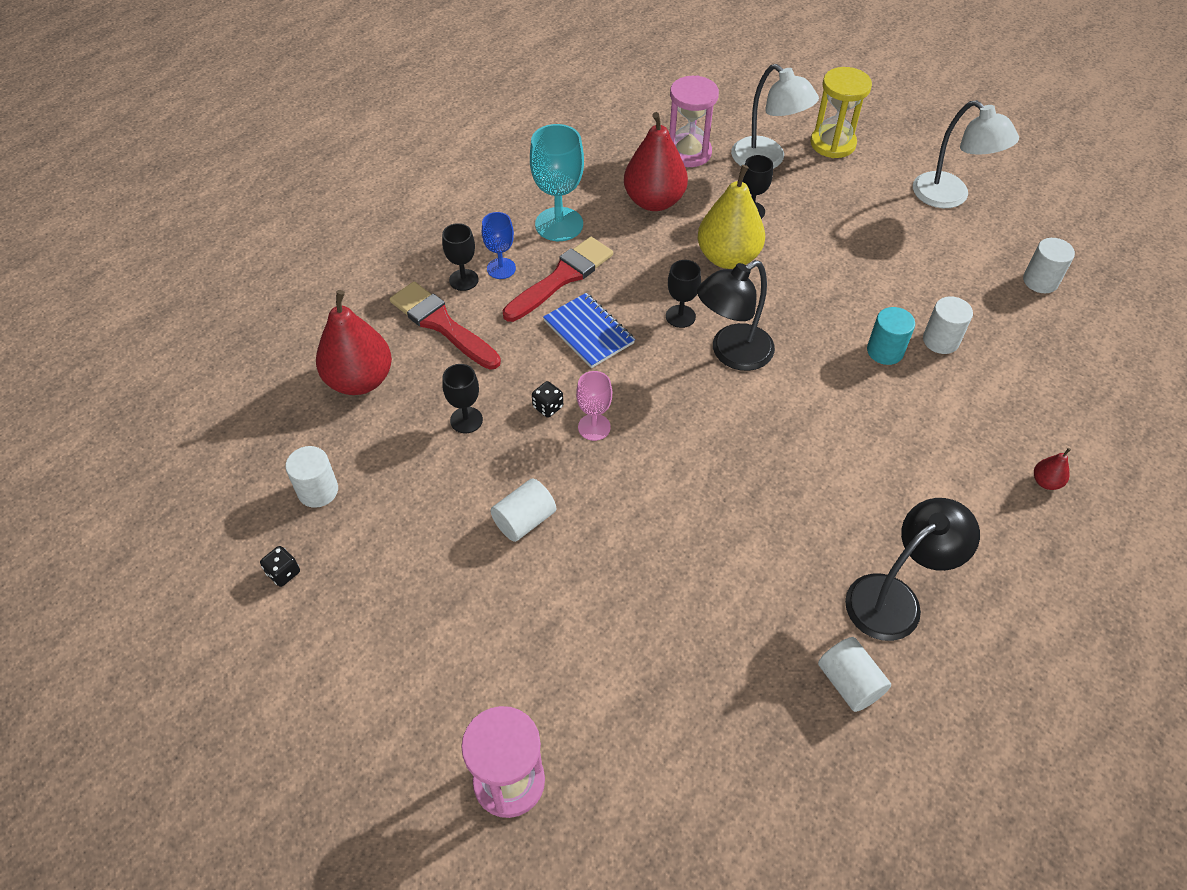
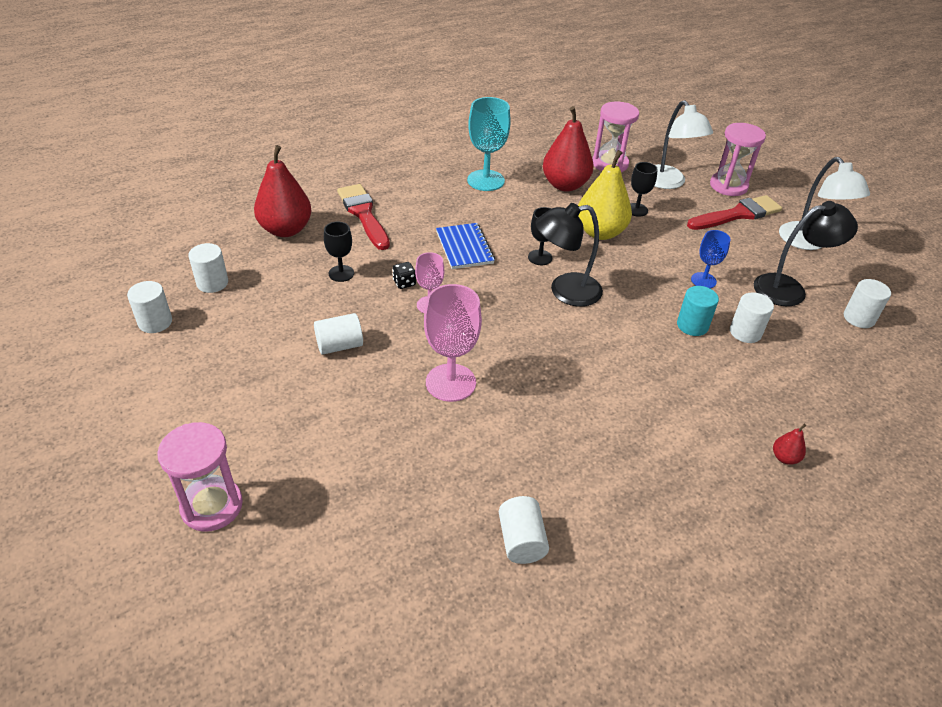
camera: 20 degrees right, 10 degrees down
(283, 573) = (155, 322): black dice -> white cylinder
(463, 280) = (396, 194): black goblet -> none
(501, 268) = (427, 194): blue goblet -> blue goblet (703, 280)
(562, 278) = (467, 211): red brush -> red brush (737, 214)
(674, 521) = (450, 382): none -> pink goblet
(832, 144) = (728, 186): yellow hourglass -> pink hourglass
(894, 598) = (598, 495): black lamp -> black lamp (789, 289)

